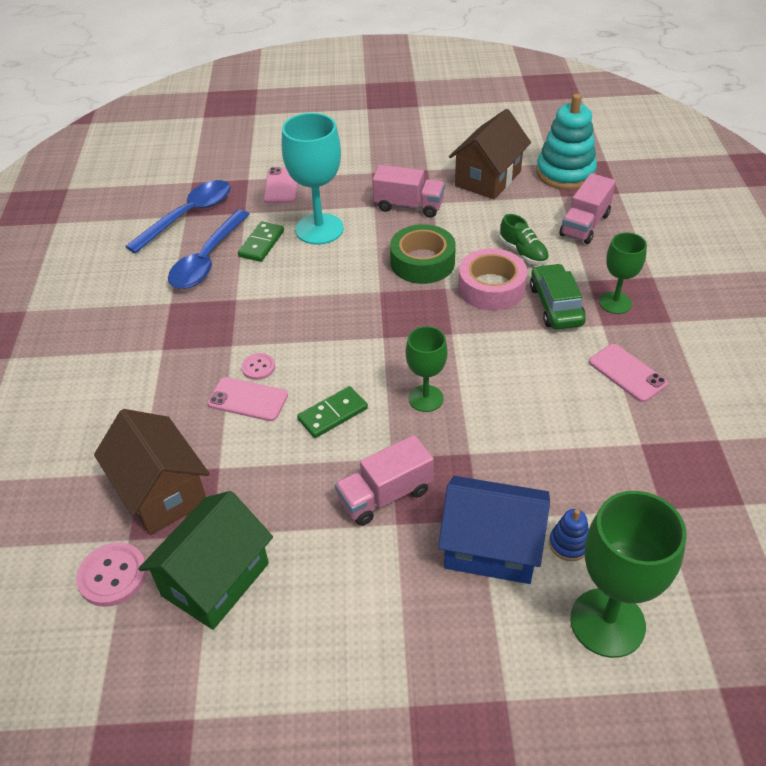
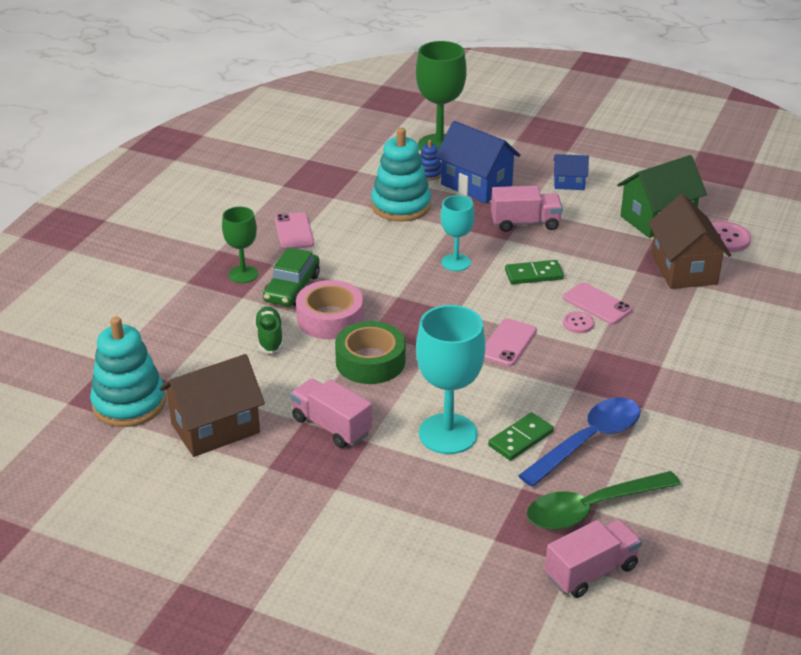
camera: 155 degrees left, 10 degrees down
(188, 216) = (592, 508): blue spoon -> green spoon
(281, 185) = (457, 511): pink phone -> pink phone (508, 343)
(367, 610) = (569, 183): none -> blue house
(425, 398) = (456, 262): green goblet -> turquoise goblet
(552, 463) = (401, 206): none -> turquoise stacking toy
(584, 225) = (183, 343): pink truck -> pink truck (591, 572)

